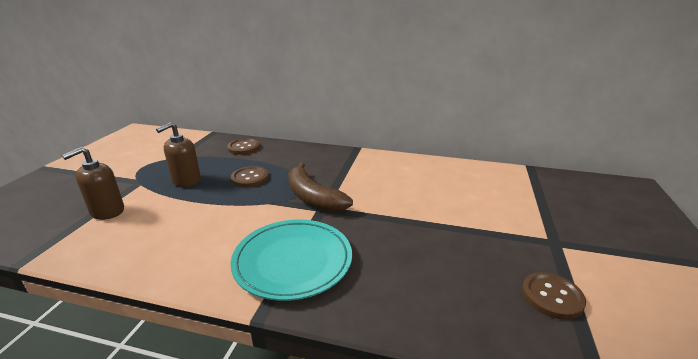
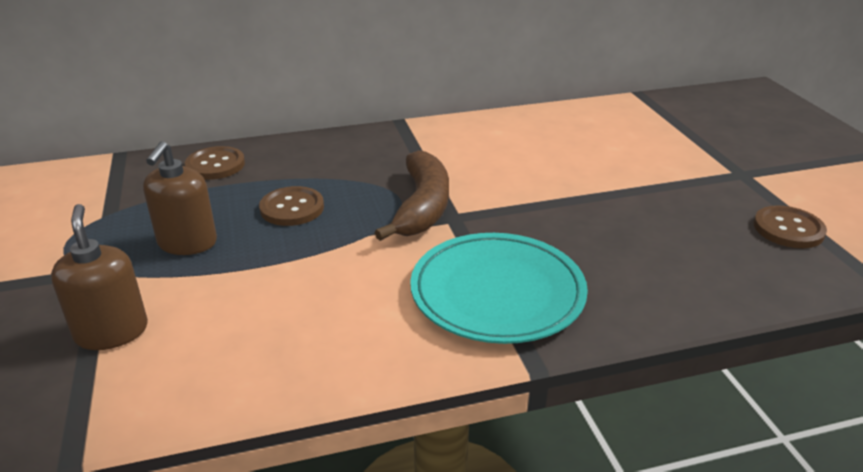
camera: 30 degrees left, 5 degrees up
(107, 211) = (112, 332): brown soap dispenser -> brown soap dispenser turned 150 degrees clockwise
(313, 197) = (422, 207): brown banana -> brown banana turned 105 degrees counterclockwise

